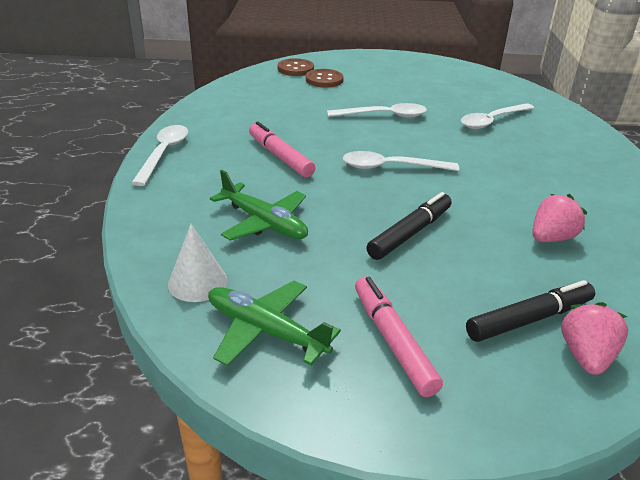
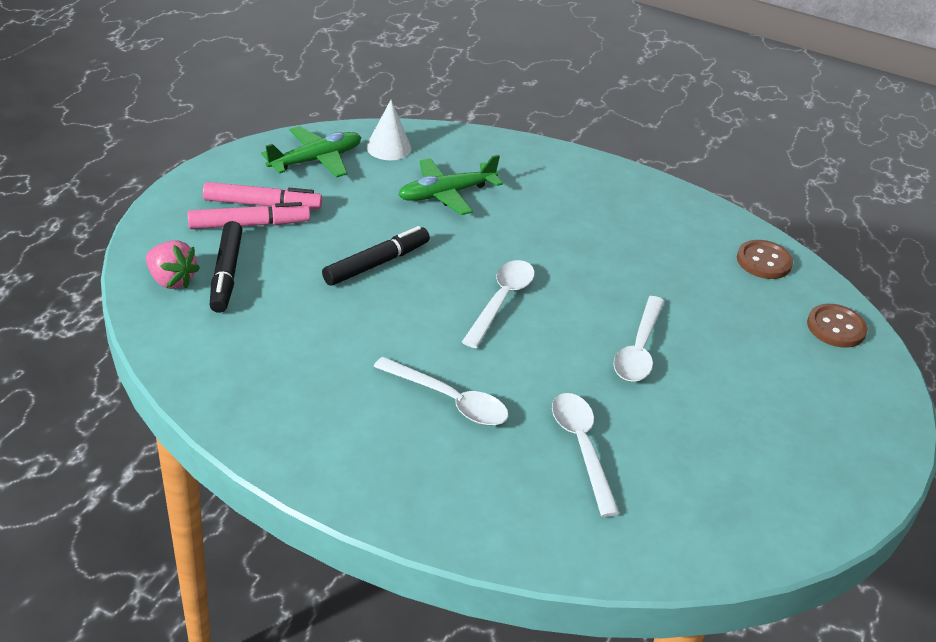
camera: 110 degrees right, 5 degrees up
(164, 153) = (605, 172): white spoon -> white spoon (449, 400)
(280, 156) = (564, 236): pink marker -> pink marker (249, 224)
(324, 80) = (784, 341): brown button -> brown button (764, 261)
(410, 233) = (376, 263): black marker -> black marker turned 105 degrees counterclockwise
(551, 238) = (306, 346): pink strawberry -> none

